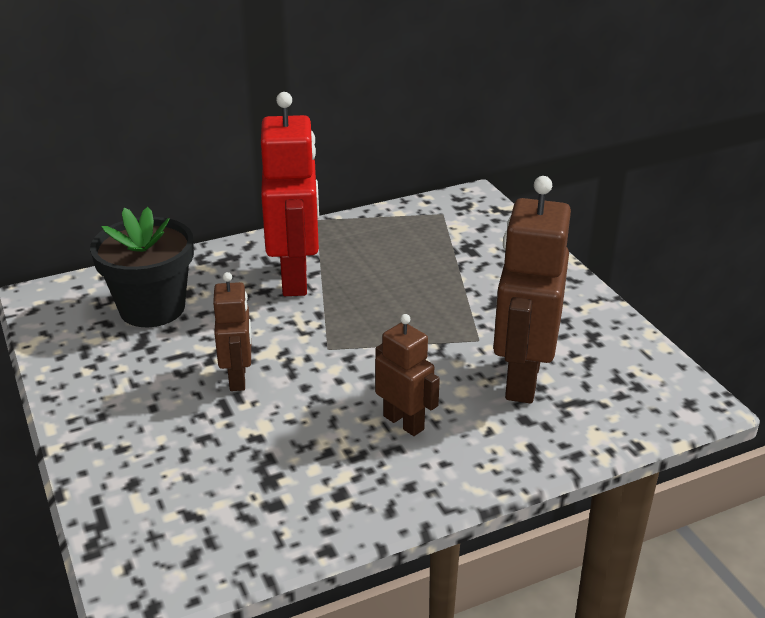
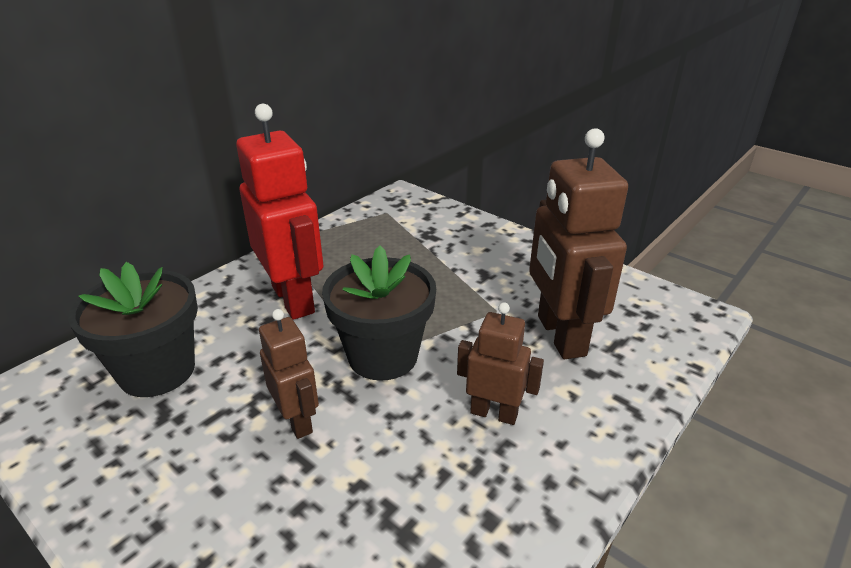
camera: 25 degrees left, 0 degrees up
(341, 349) = (383, 356): none -> black flower pot

